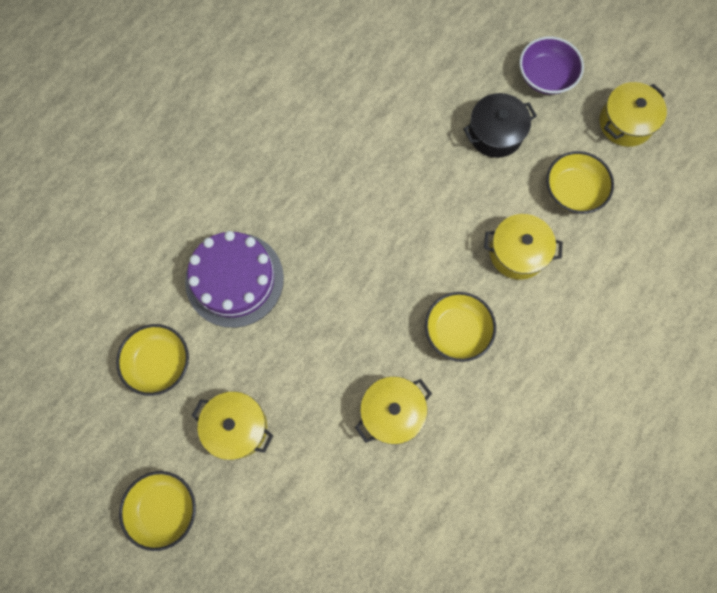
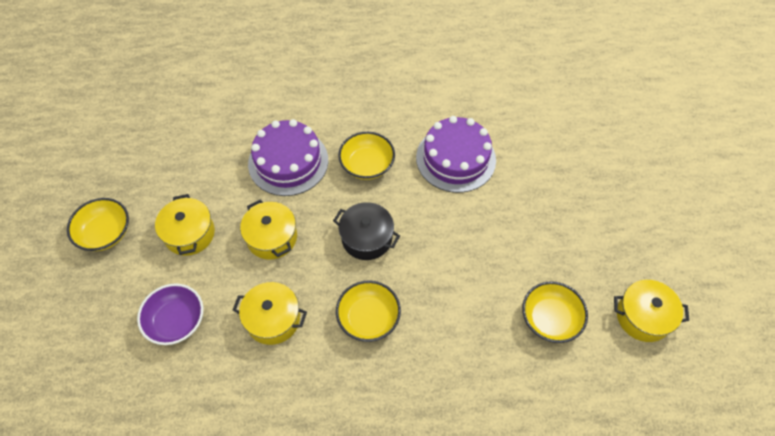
camera: 50 degrees right, 15 degrees down
(159, 363) = (199, 162): yellow bowl -> yellow bowl (367, 165)
(363, 134) = (456, 158): none -> purple cake
(495, 133) = (539, 235): black pot -> black pot (367, 238)
(517, 252) = (464, 315): yellow pot -> yellow pot (272, 237)
(545, 76) = (618, 236): purple bowl -> purple bowl (176, 321)

